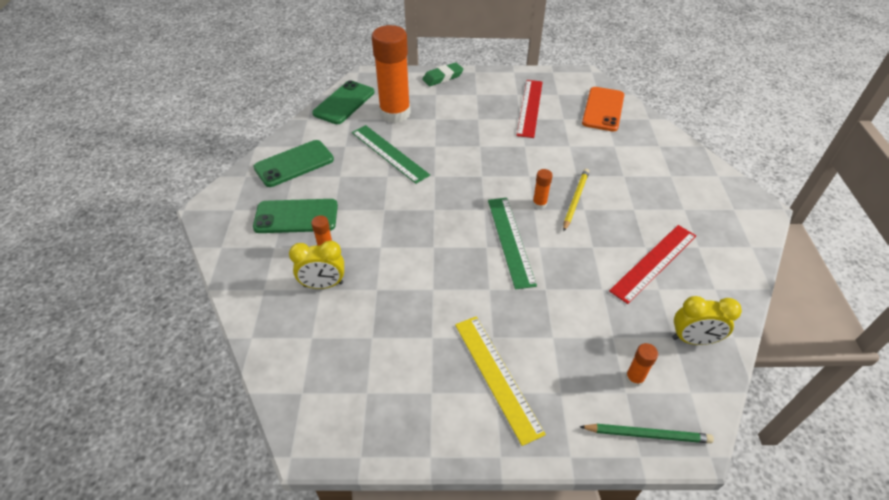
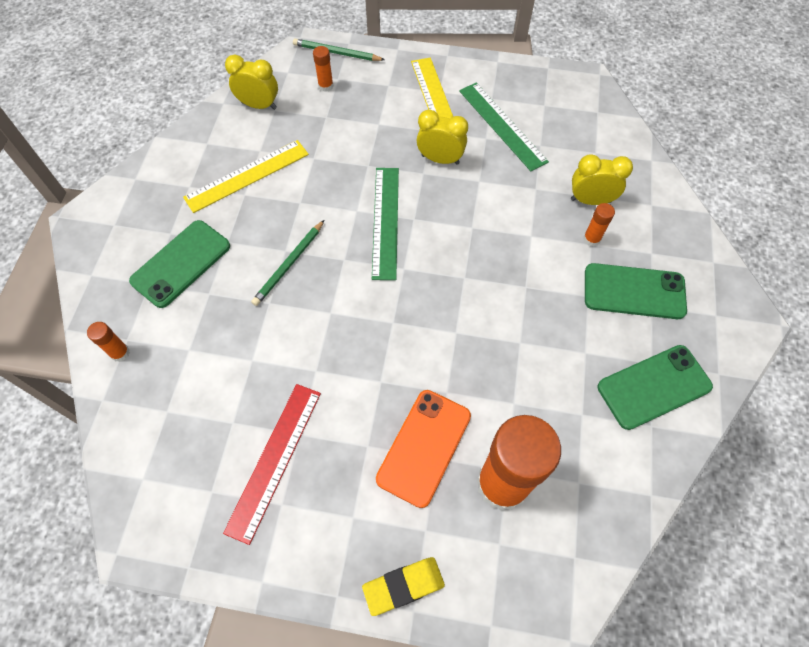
camera: 170 degrees left, 15 degrees up
(344, 103) = (592, 531): green phone -> green phone (181, 263)
(389, 153) = (516, 386): green ruler -> green ruler (502, 125)
(443, 77) = (403, 586): green eraser -> yellow eraser
(476, 305) = (440, 159): none -> yellow clock
(539, 204) = (335, 265): orange glue stick -> orange glue stick (120, 353)
(575, 200) = (289, 264): yellow pencil -> green pencil
(603, 109) = (159, 434): orange phone -> orange phone (424, 447)
(654, 263) = (247, 175): red ruler -> yellow ruler

